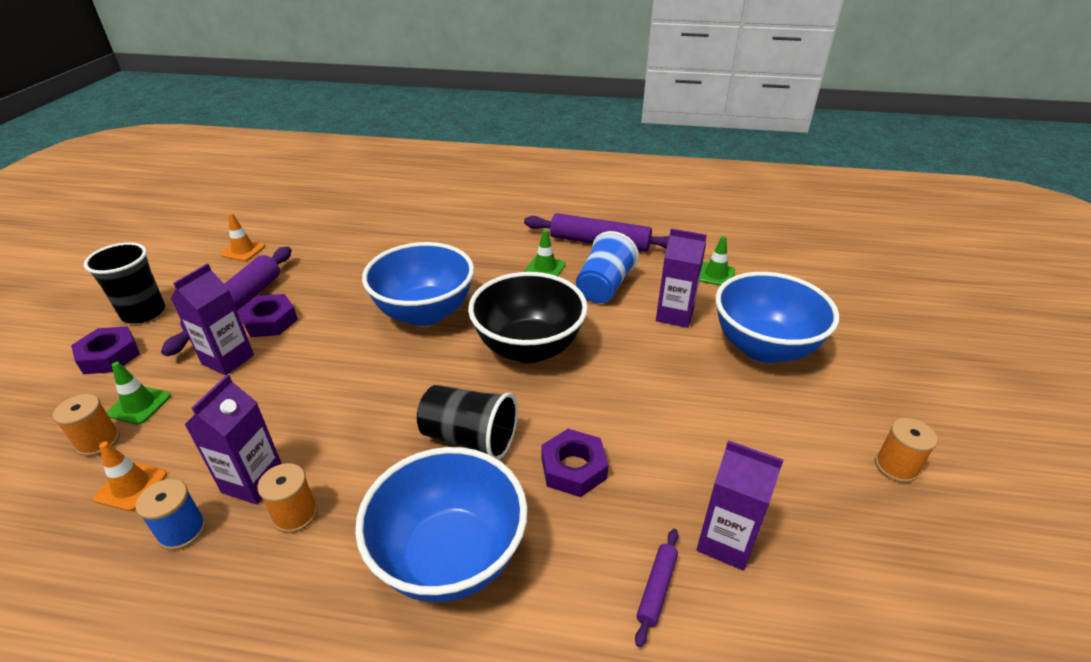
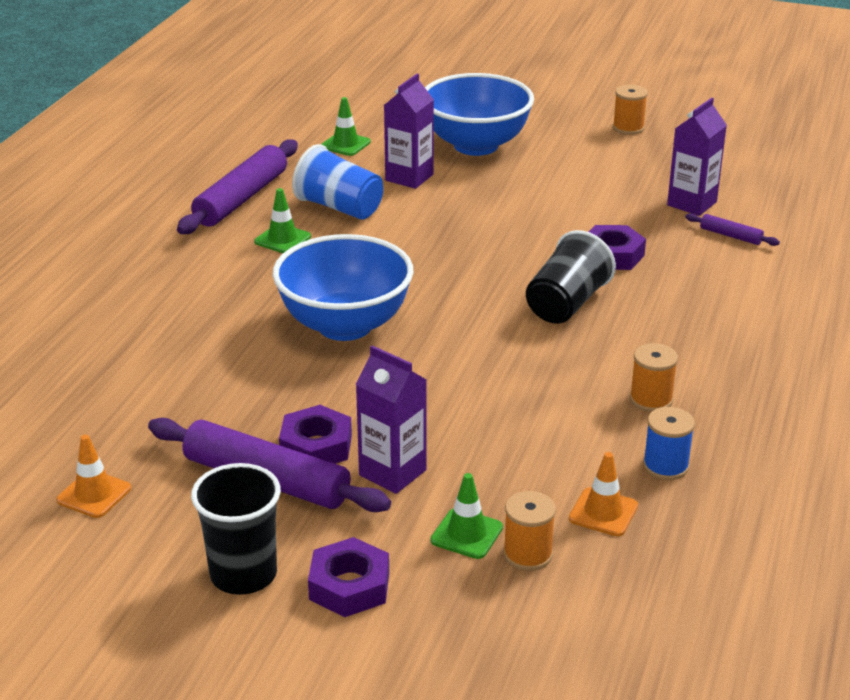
camera: 80 degrees left, 5 degrees down
(253, 482) = (606, 429): purple carton -> none
(450, 557) = (701, 319): blue bowl -> none
(528, 348) = (437, 262): black bowl -> none

